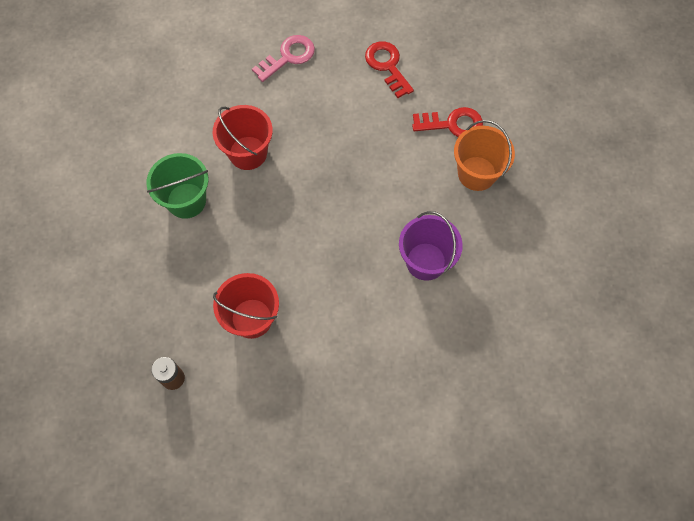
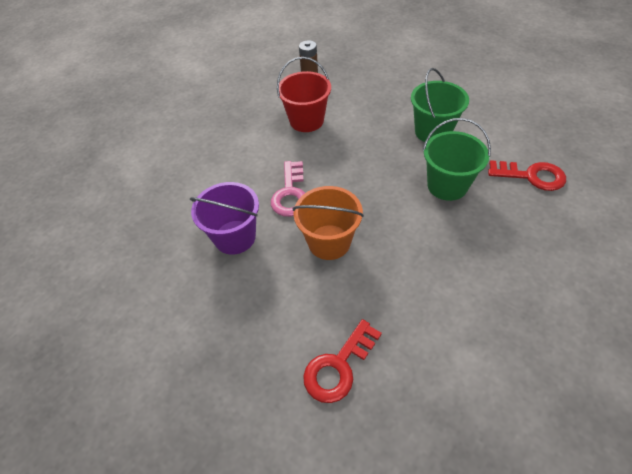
camera: 135 degrees right, 15 degrees down
(248, 153) = (447, 185): red bucket -> green bucket
(288, 57) = (545, 275): pink key -> pink key (290, 193)
(387, 66) = (467, 360): red key -> red key (531, 176)
(476, 173) = (265, 341): orange bucket -> orange bucket (329, 242)

